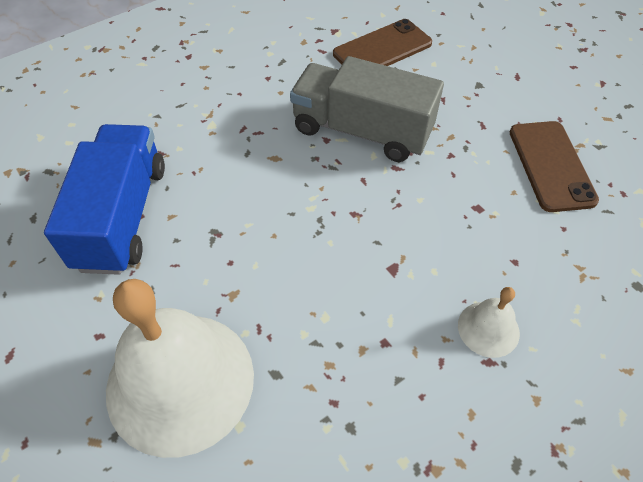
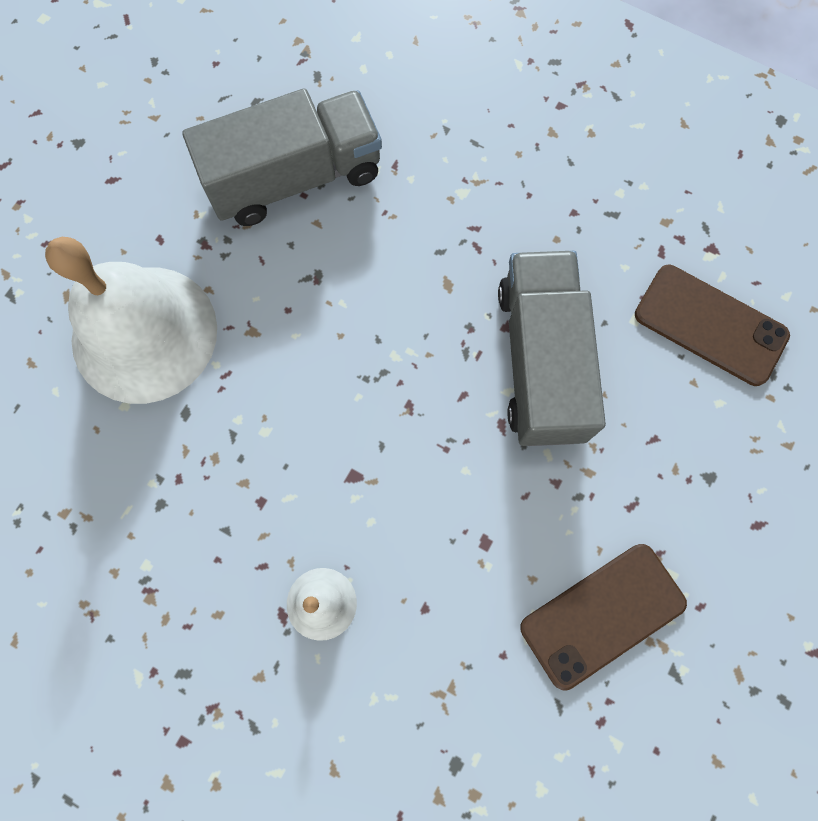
camera: 65 degrees right, 20 degrees up
(122, 216) = (295, 178): blue truck -> grey truck

